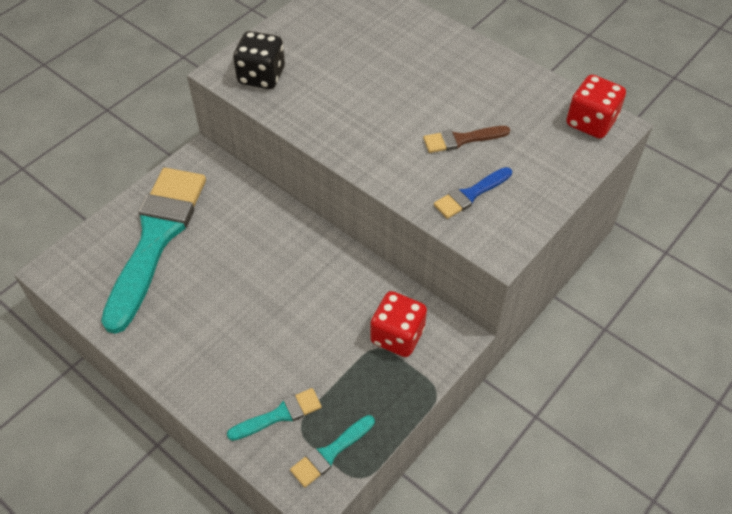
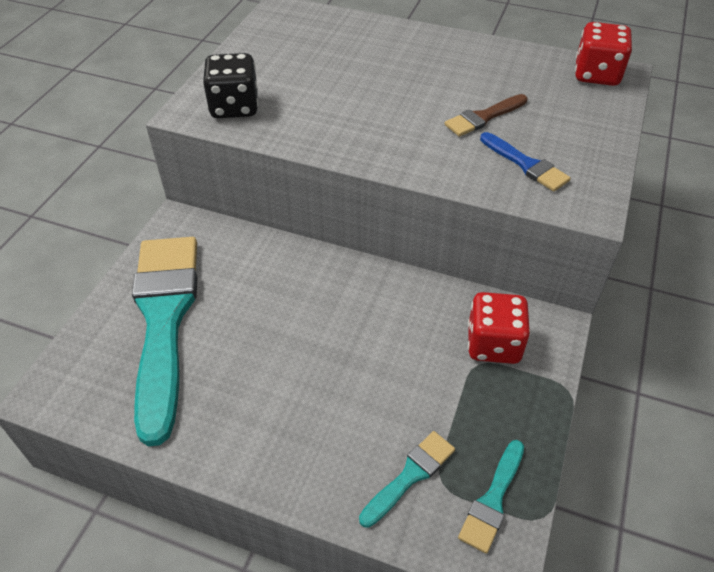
camera: 20 degrees left, 5 degrees down
(470, 194) = (526, 165): blue brush -> blue brush turned 75 degrees counterclockwise

